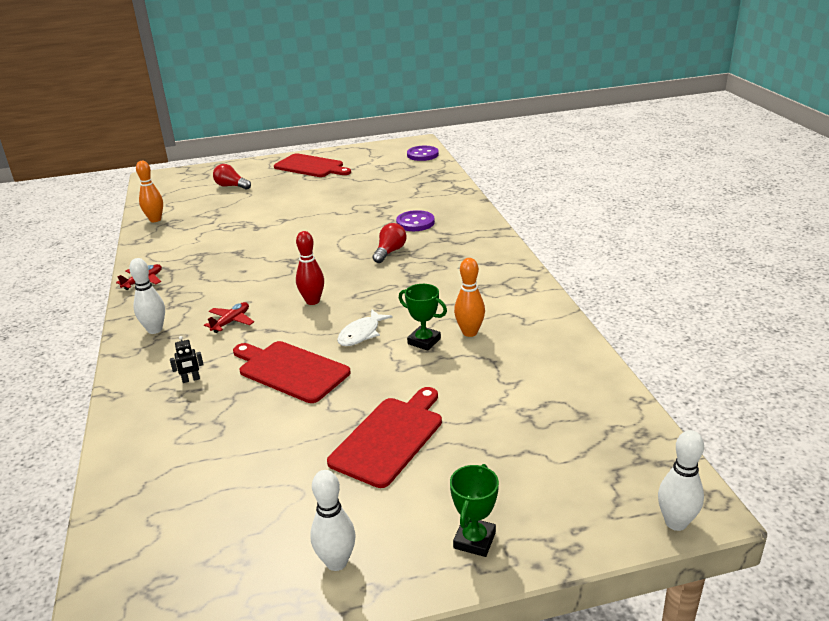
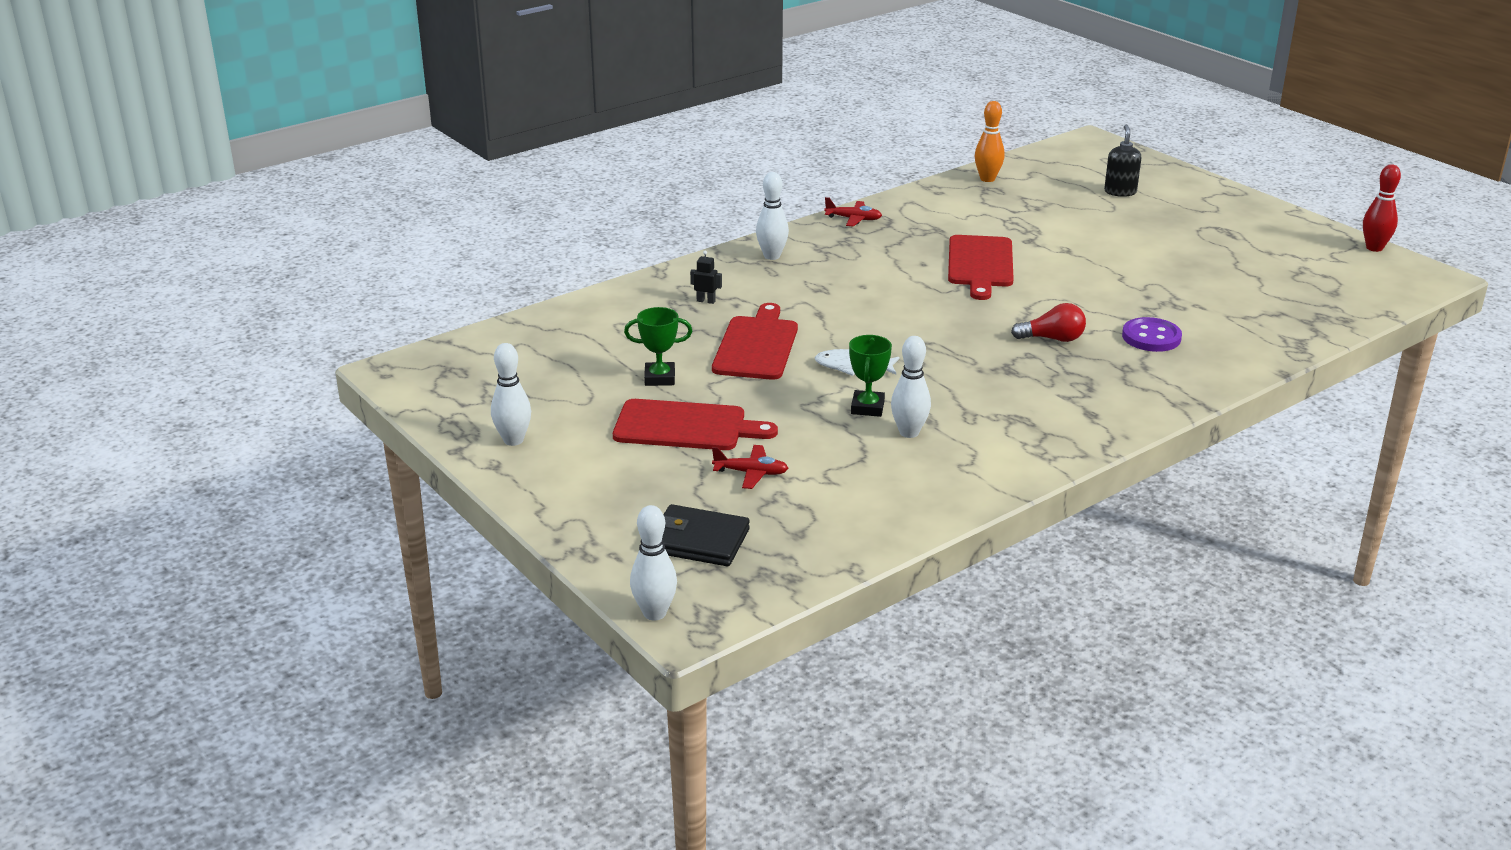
camera: 65 degrees right, 0 degrees up
(191, 380) = (706, 301): black robot -> black robot turned 150 degrees clockwise
(231, 186) = (1120, 192): red light bulb -> black soap dispenser
(231, 322) = (817, 289): red plane -> red plane (751, 473)
(311, 166) = (1241, 223): red cutting board -> red cutting board (980, 264)
(312, 301) = (894, 321): red bowling pin -> red bowling pin (1374, 248)
(422, 155) = (1387, 291): purple button -> none
(469, 332) = (909, 432): orange bowling pin -> white bowling pin
(474, 540) = (572, 501): green trophy -> green trophy (659, 378)
(573, 471) = (698, 541): none -> black wallet

